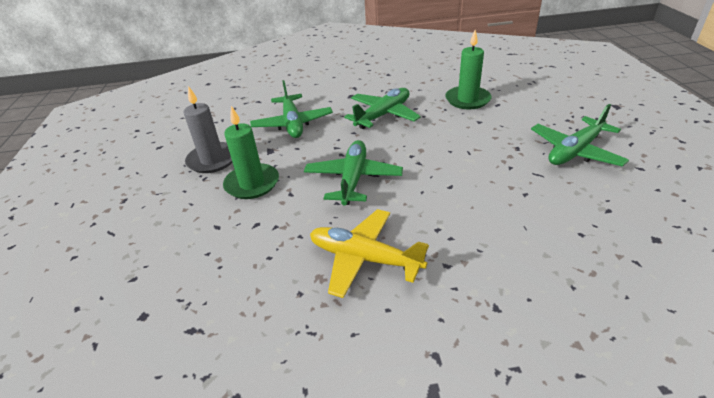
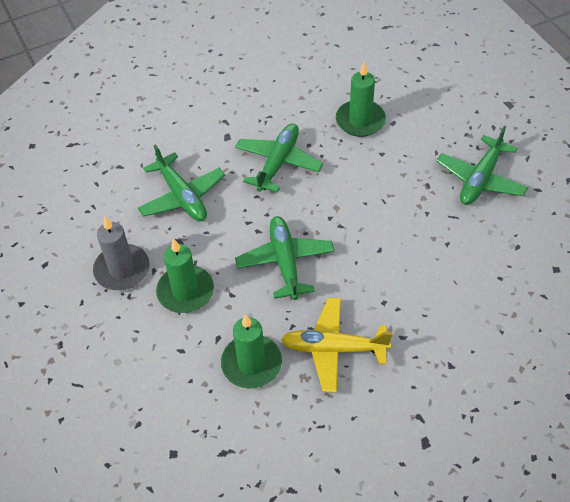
camera: 20 degrees left, 15 degrees up
(274, 252) = (251, 363): none -> green candle

